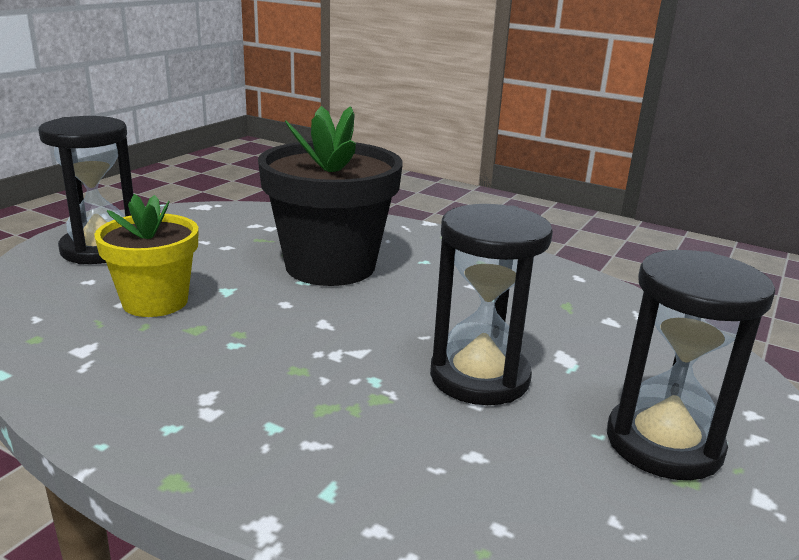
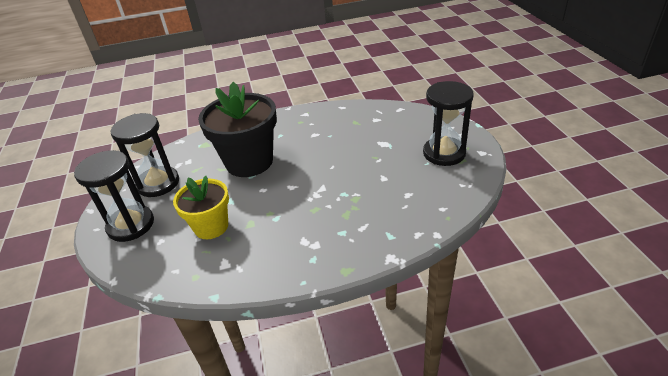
camera: 40 degrees left, 15 degrees up
(479, 377) = (371, 168): black hourglass -> black hourglass (158, 183)

